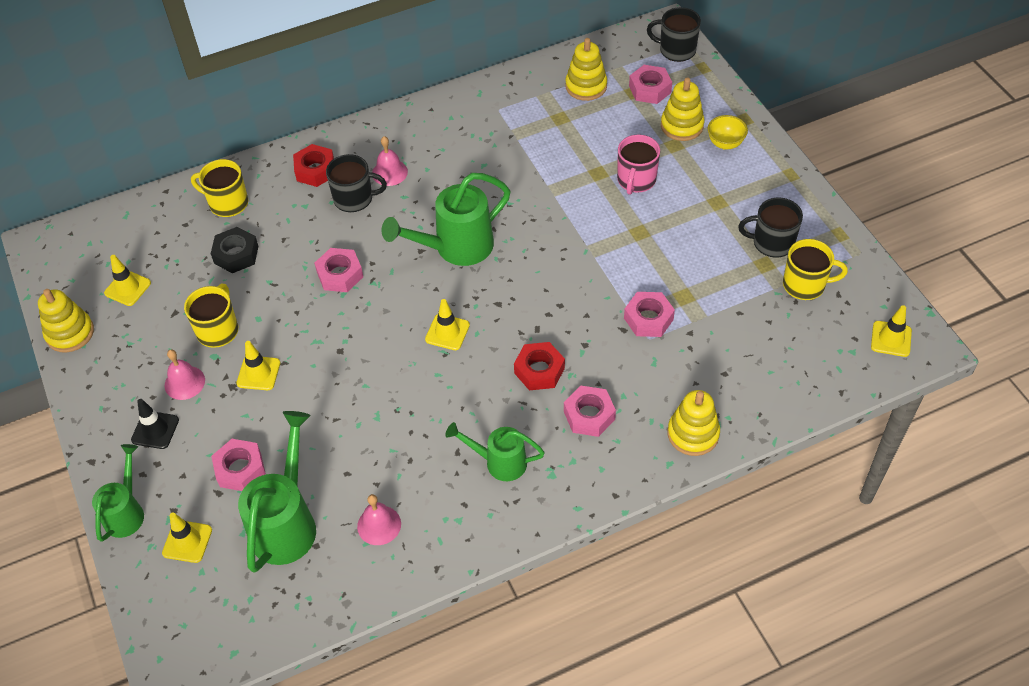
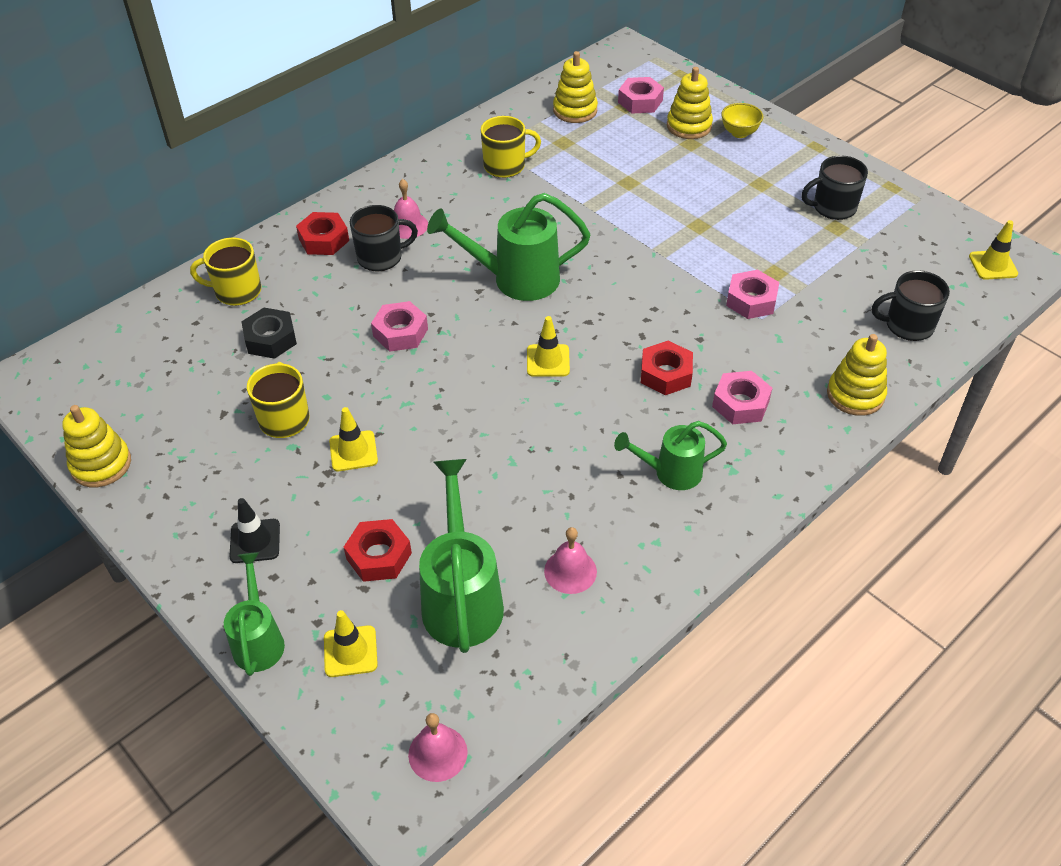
camera: 20 degrees left, 5 degrees down
(127, 288) = (154, 401): yellow traffic cone -> none
(184, 382) = (268, 482): pink bell -> pink bell (437, 753)
(240, 469) = (379, 556): pink nut -> red nut
(456, 247) = (516, 279): green watering can -> green watering can turned 45 degrees clockwise
(636, 180) = (670, 181): pink mug -> none
(676, 50) = (647, 64): black mug -> black mug (907, 326)
(805, 285) = (885, 237): yellow mug -> yellow mug (506, 166)

